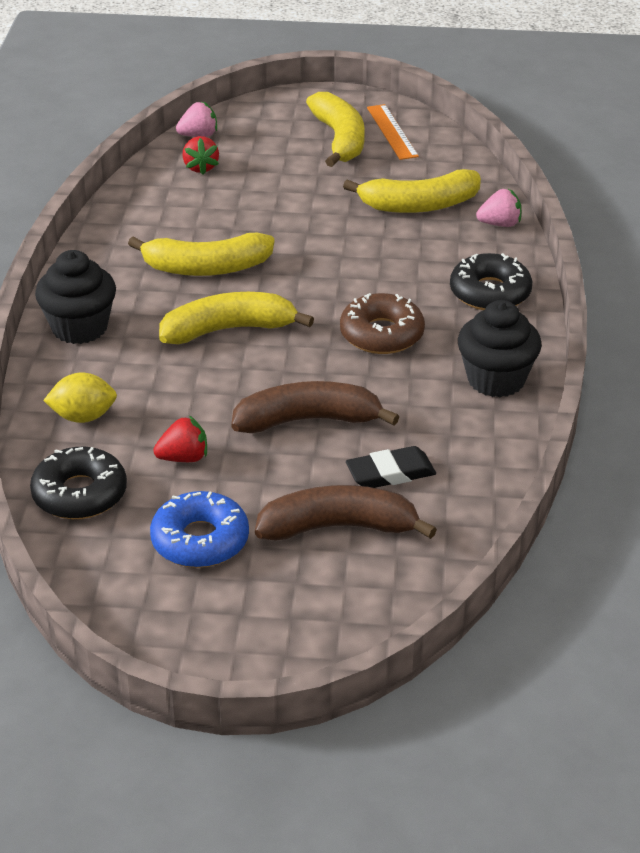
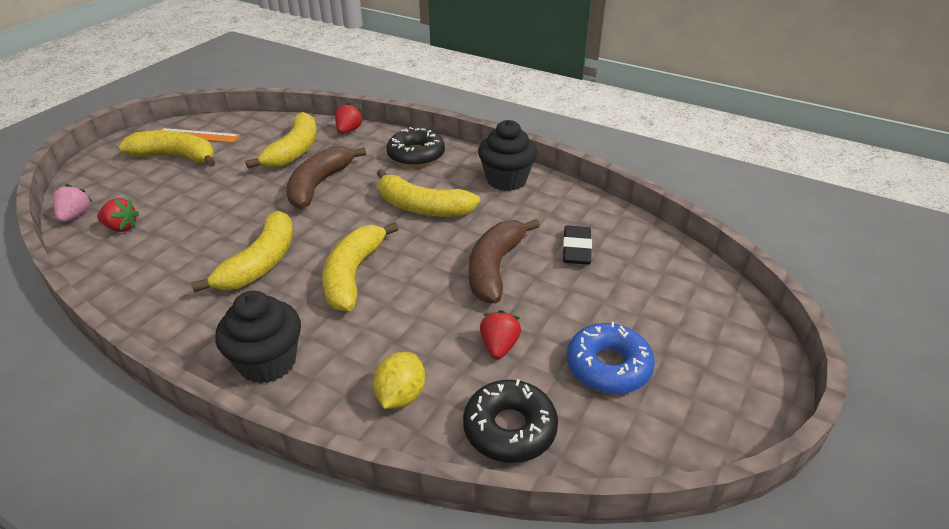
camera: 65 degrees left, 0 degrees up
(338, 527) = (624, 289): brown banana -> brown banana (319, 185)
(381, 334) = (422, 207): brown donut -> yellow banana
(500, 224) = (348, 131): pink strawberry -> red strawberry

